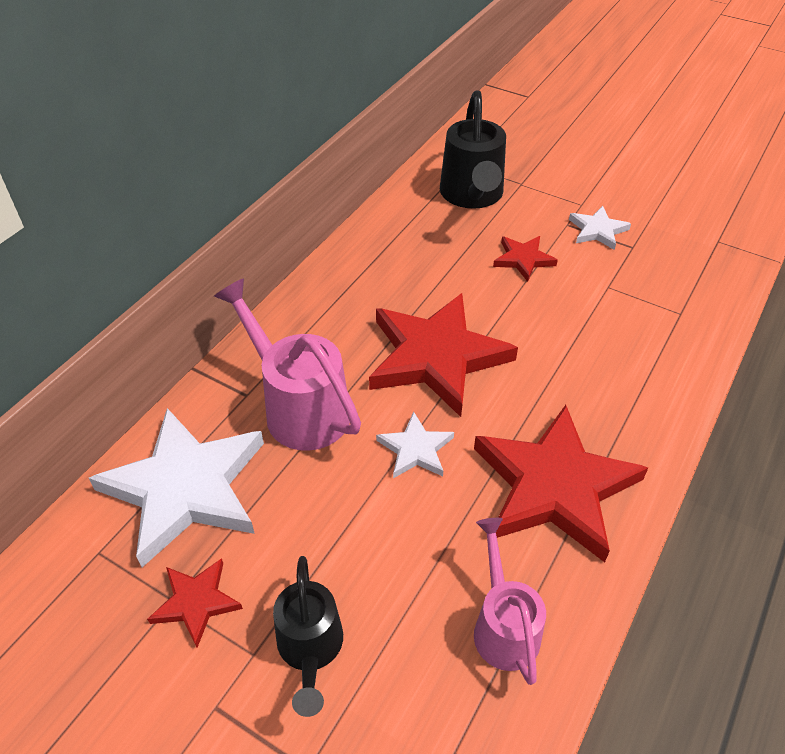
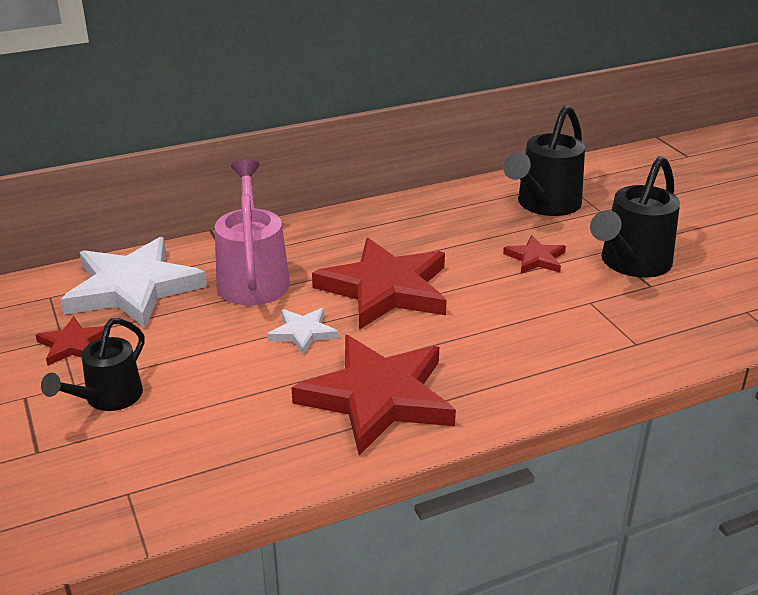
camera: 35 degrees right, 15 degrees down
(503, 626) = (241, 450): pink watering can -> none
(598, 230) = (631, 263): white star -> black watering can

